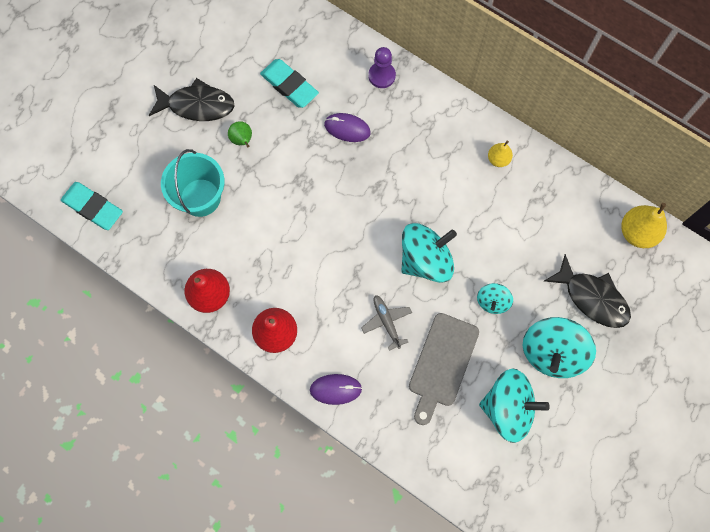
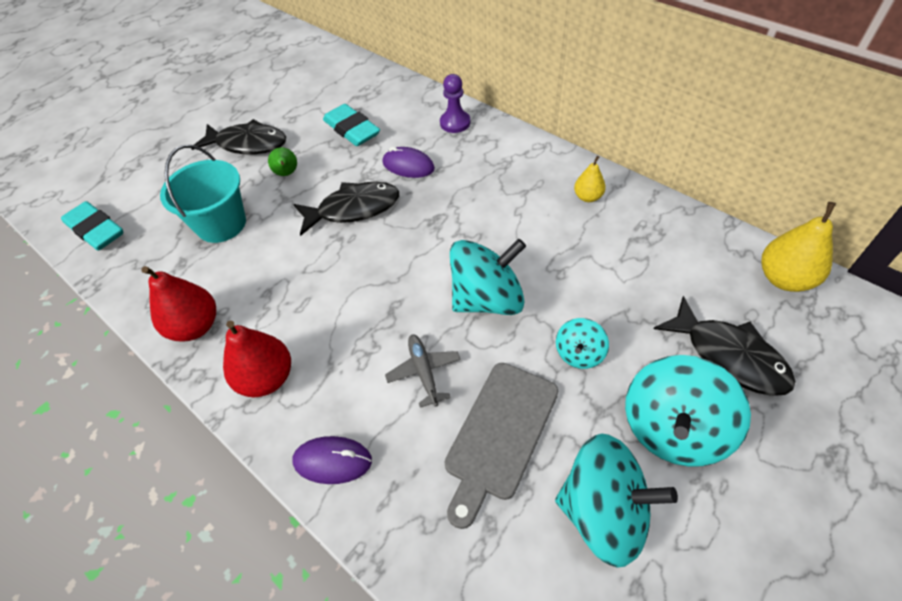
camera: 10 degrees right, 20 degrees down
(309, 178) = (353, 209): none -> black fish

